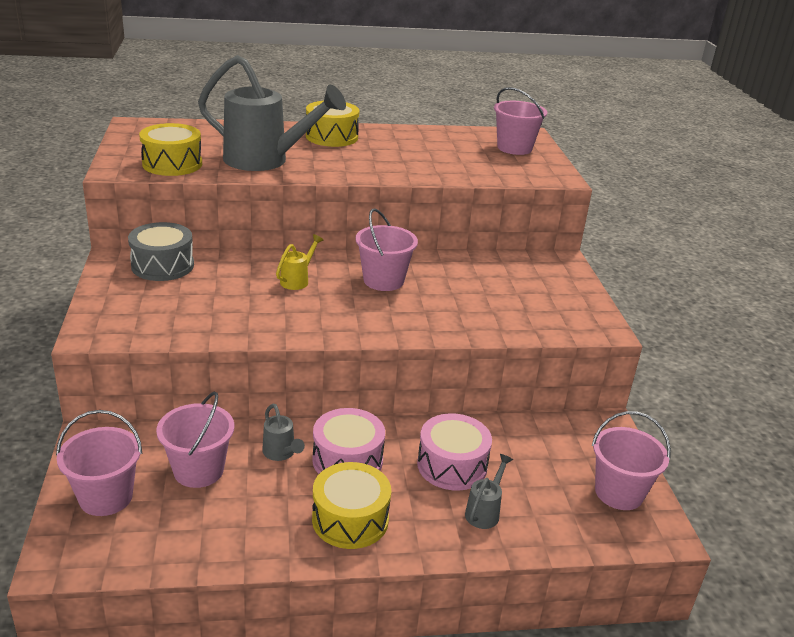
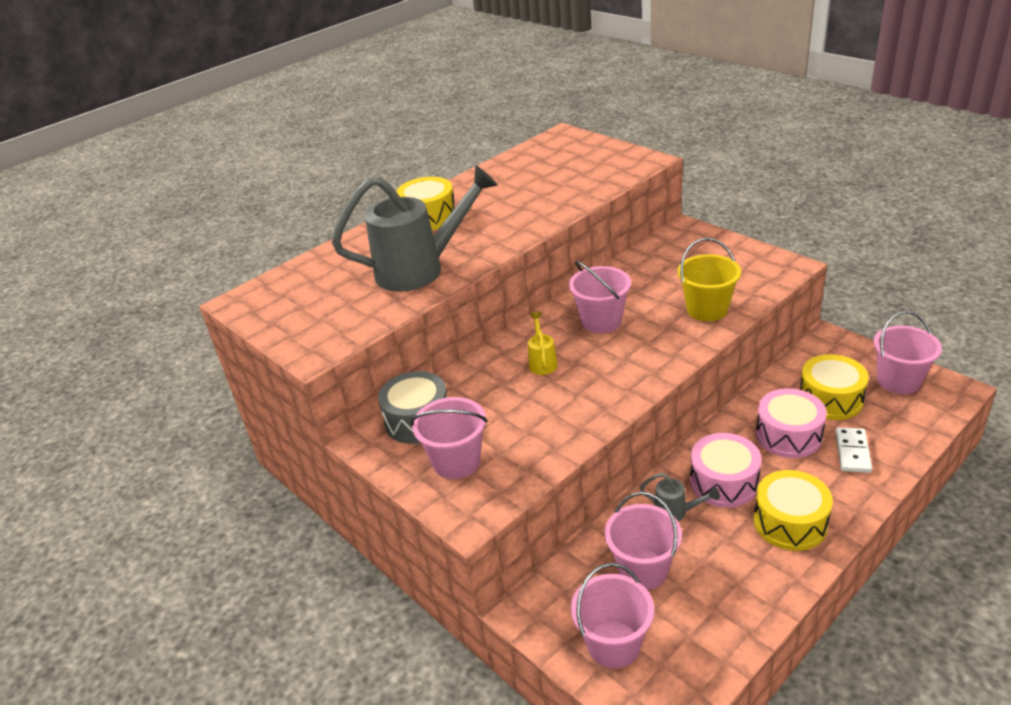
camera: 30 degrees left, 5 degrees up
(172, 164) = (350, 318): yellow drum -> yellow drum (830, 399)
(476, 318) = (707, 309): none -> yellow bucket
(485, 511) = (852, 452): grey watering can -> white domino
(514, 148) = (575, 151): pink bucket -> pink bucket (456, 462)

